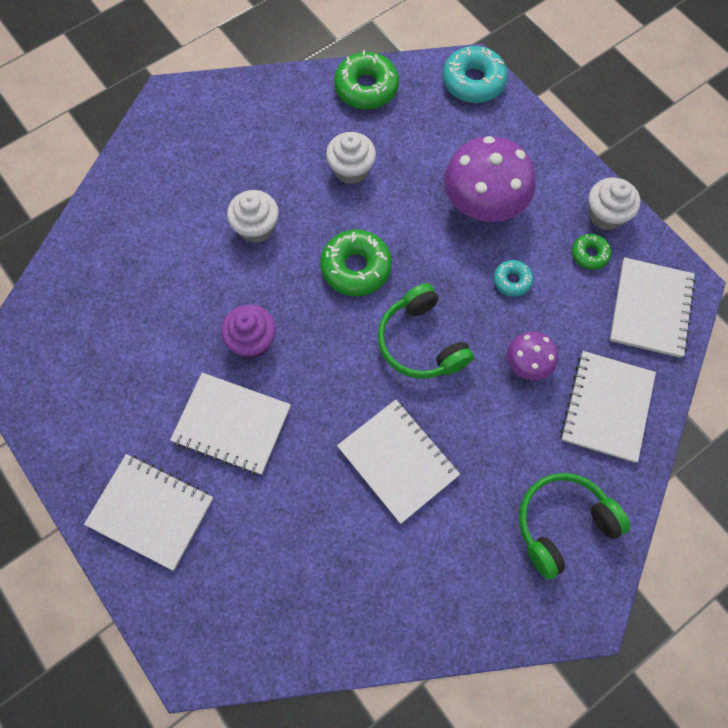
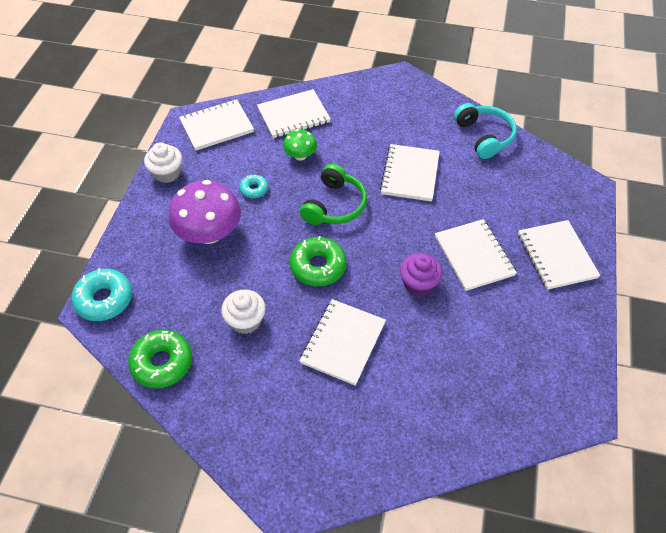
camera: 130 degrees left, 15 degrees down
(256, 227) = (343, 342): white cupcake -> white notebook
(381, 616) = (484, 136): none -> turquoise headphones
(527, 363) = (300, 155): purple mushroom -> green mushroom
(562, 524) = (370, 102): green headphones -> none
(589, 254) = (203, 166): green donut -> none

